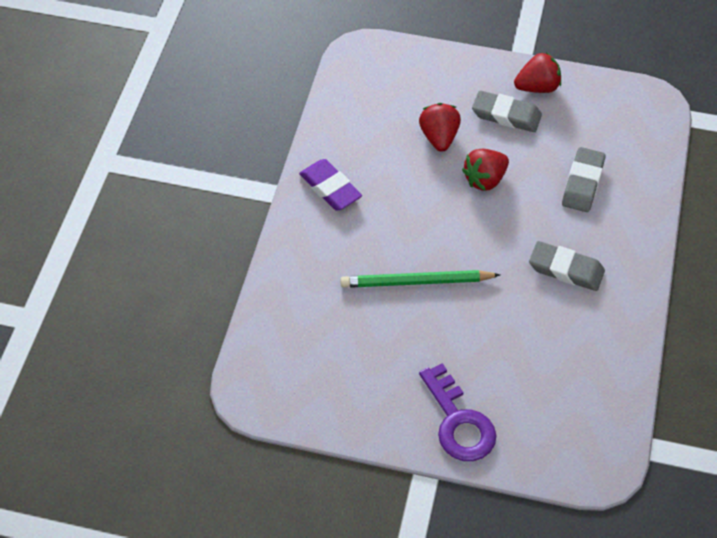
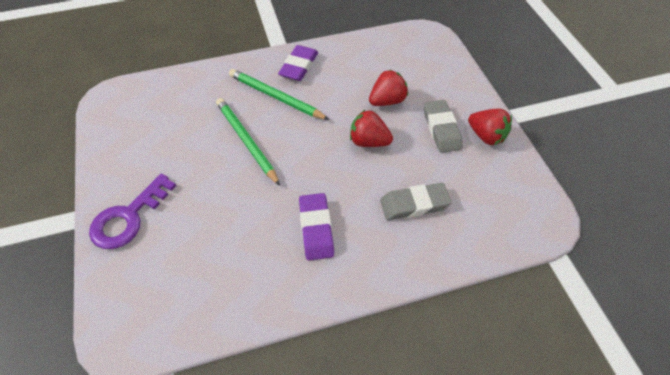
camera: 60 degrees right, 0 degrees up
(366, 230) = (276, 97): none -> green pencil
(566, 269) = (316, 228): grey eraser -> purple eraser

